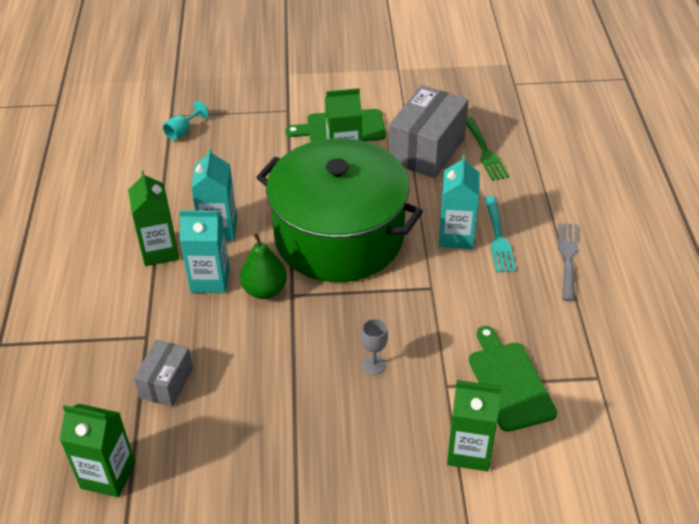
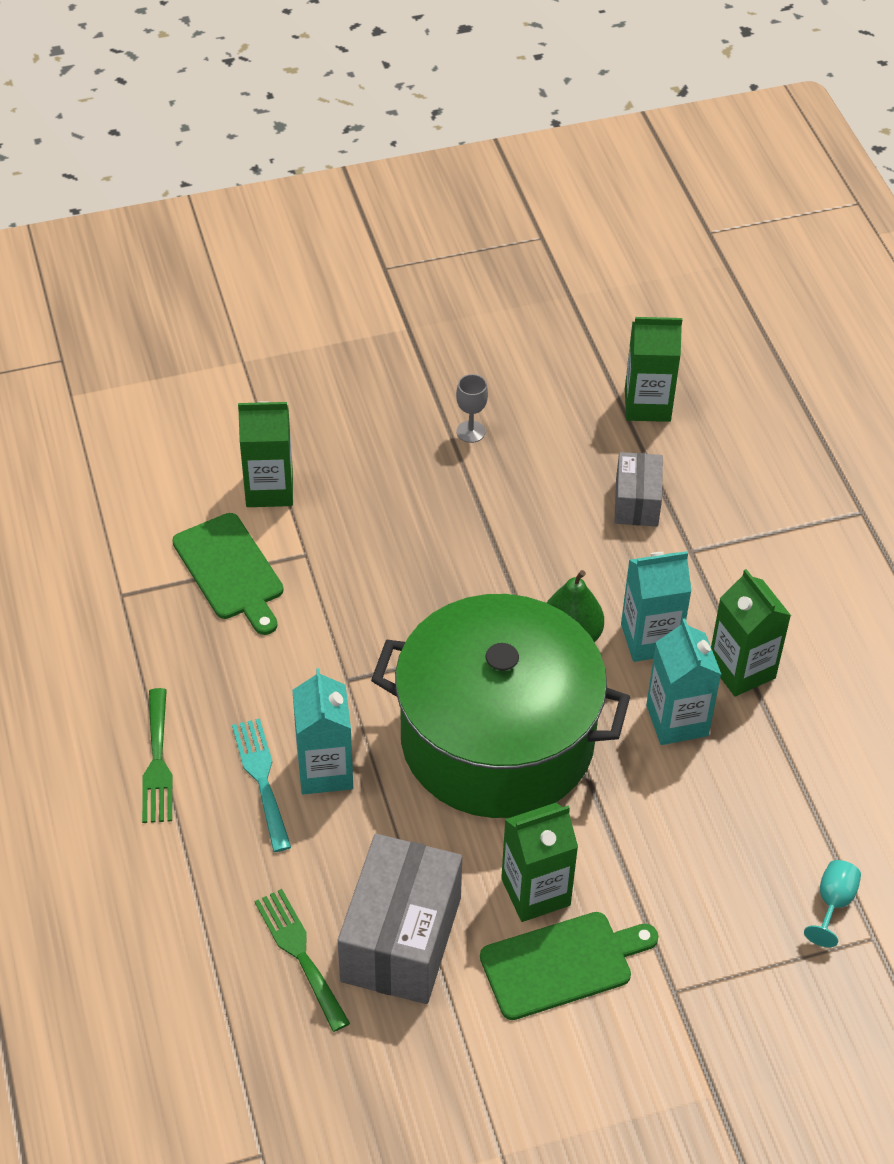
camera: 165 degrees right, 5 degrees up
(374, 365) = (398, 564): grey goblet -> grey goblet (470, 432)
(568, 257) = (157, 762): grey fork -> green fork

